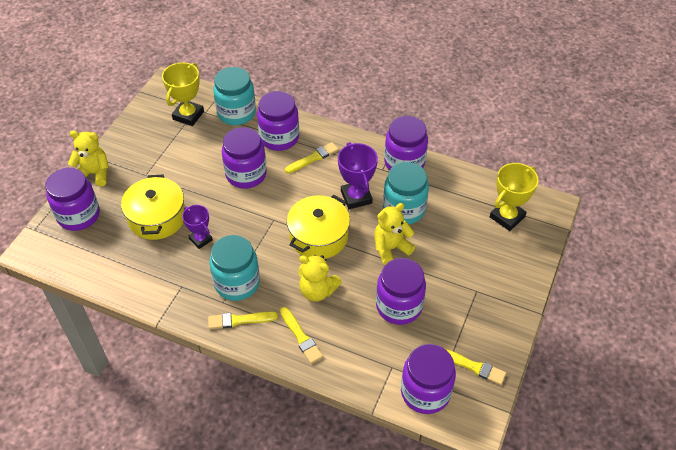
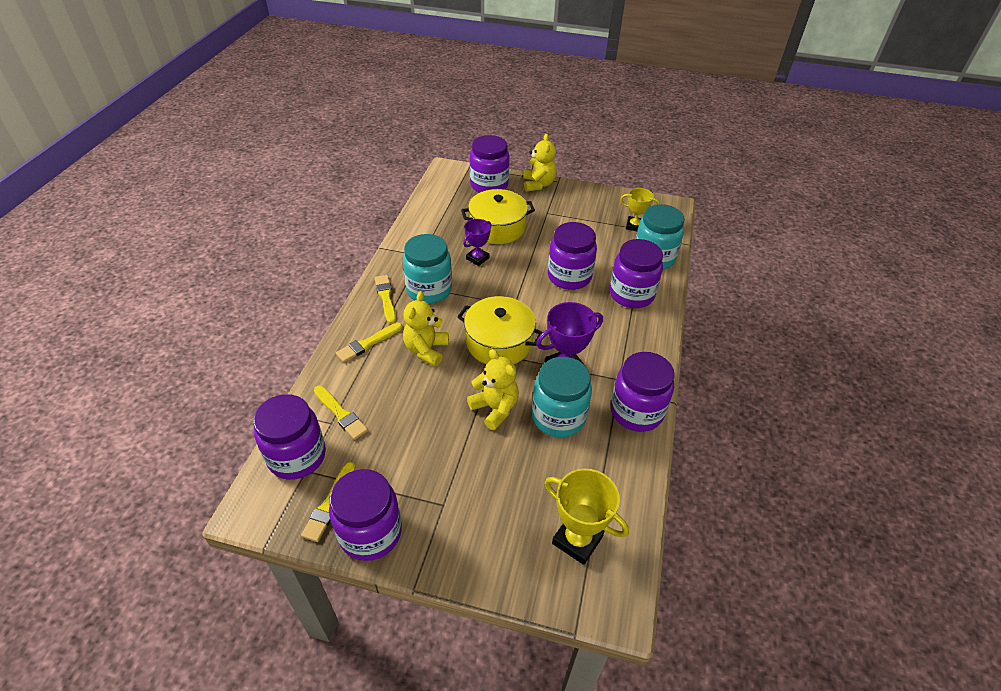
camera: 80 degrees right, 5 degrees down
(188, 115) = (634, 226): yellow trophy -> yellow trophy, size x0.65
(313, 158) = (612, 325): yellow brush -> yellow brush (340, 414)
(399, 306) = (412, 423): purple jar -> purple jar (370, 532)

